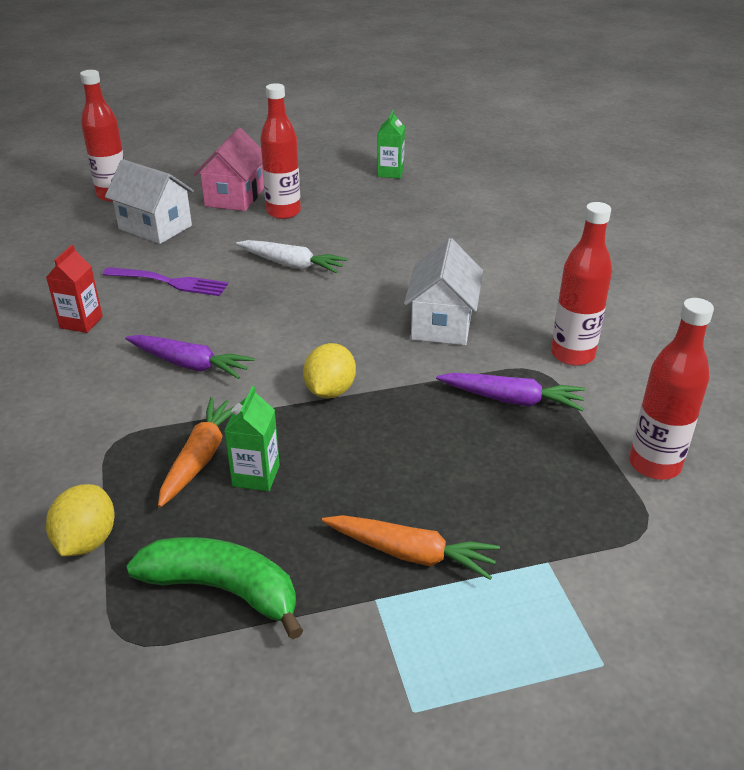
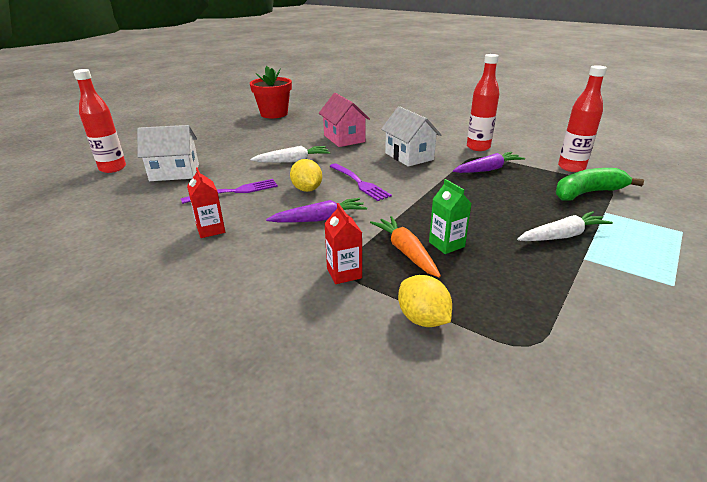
camera: 40 degrees left, 5 degrees down
(106, 445) = (344, 273): none -> red carton
(223, 589) = (526, 294): green banana -> green banana (587, 193)
(234, 197) = (202, 146): pink house -> pink house (344, 138)
(283, 212) = (245, 143): red bottle -> none
(310, 335) = (359, 183): none -> purple fork
(330, 391) = (411, 198): yellow lemon -> yellow lemon (307, 189)
(390, 173) = (274, 114): green carton -> red flower pot
(411, 554) = (562, 236): orange carrot -> white carrot

